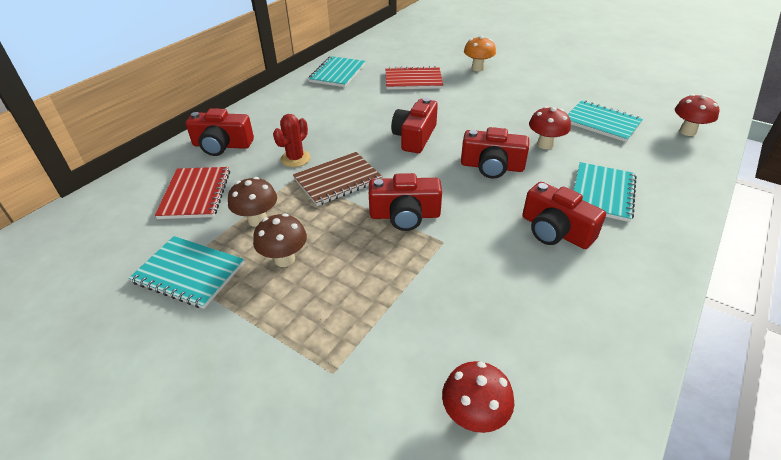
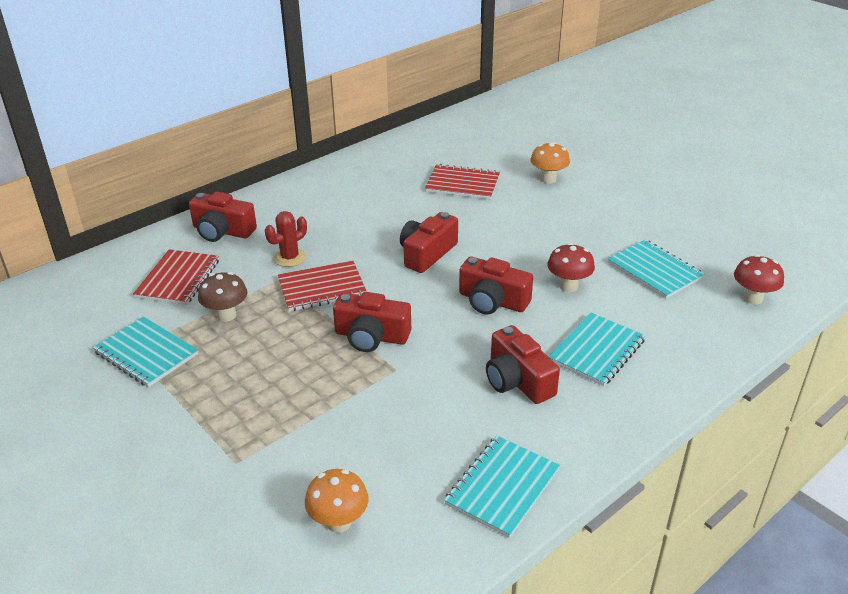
camera: 15 degrees right, 5 degrees down
(284, 259) = (236, 357): brown mushroom -> none
(337, 73) = (380, 163): turquoise notebook -> turquoise notebook (502, 487)
(338, 180) = (322, 288): brown notebook -> red notebook
(473, 416) = (339, 522): red mushroom -> orange mushroom

